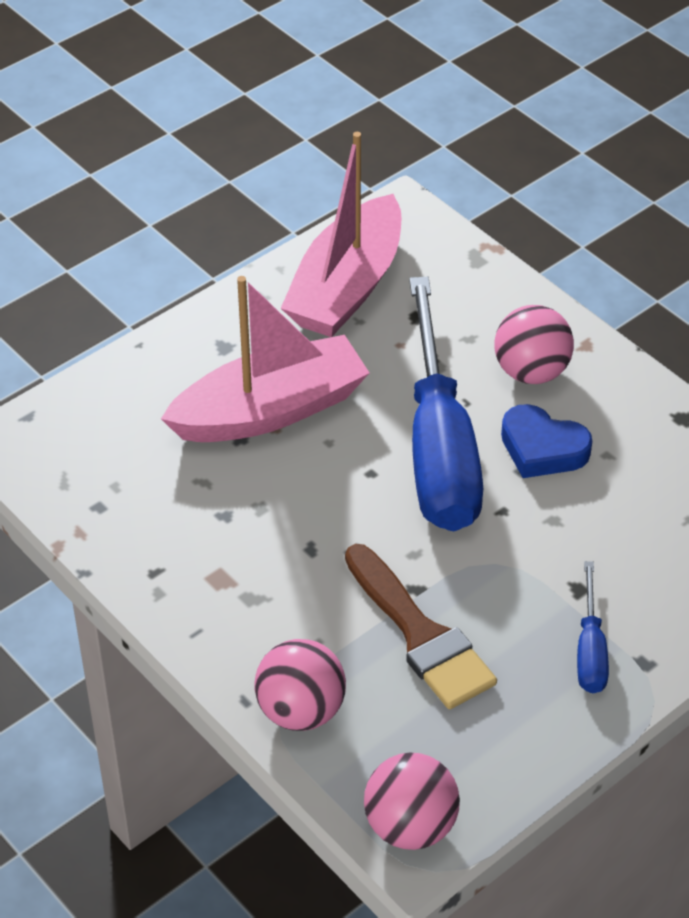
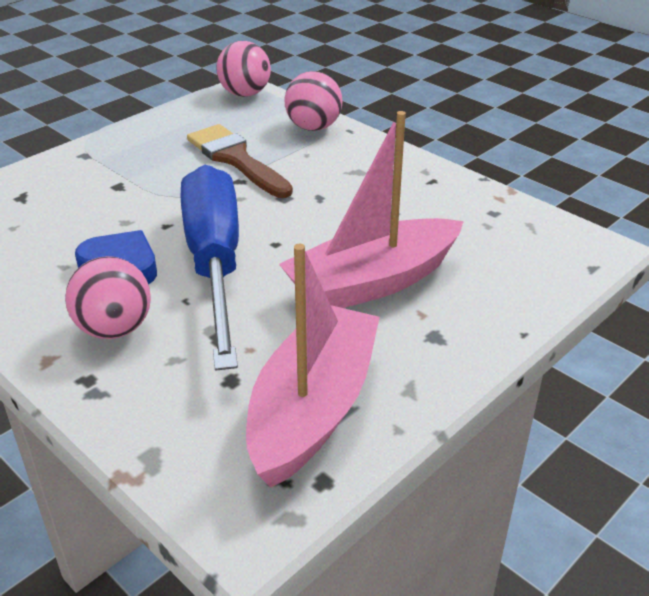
camera: 175 degrees right, 10 degrees down
(590, 650) = (119, 158): blue screwdriver -> none

